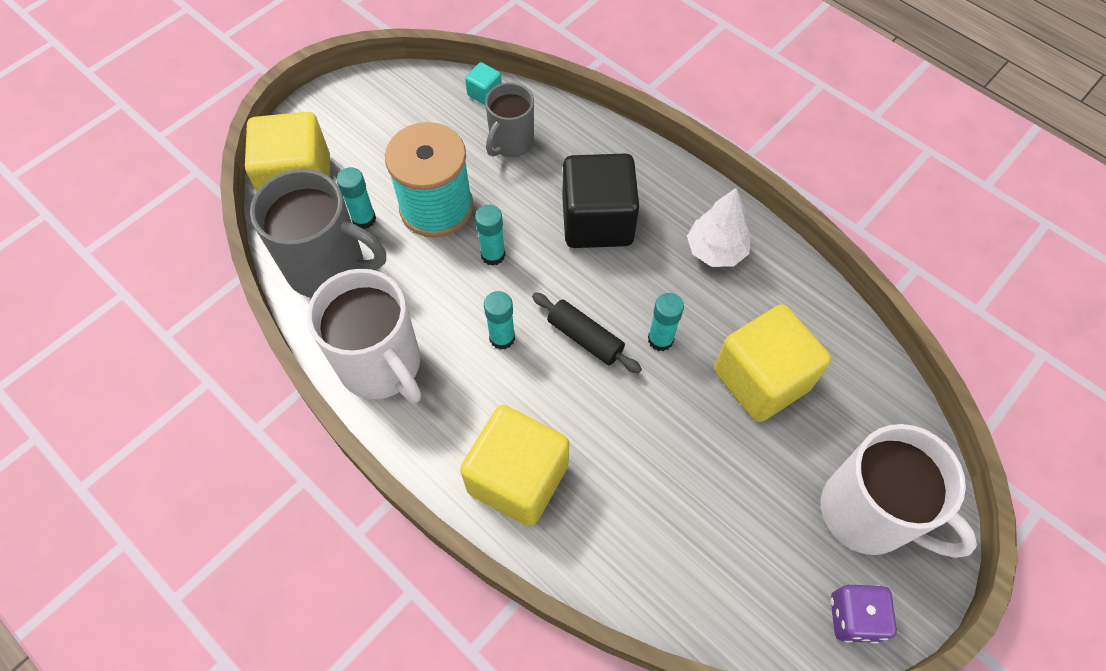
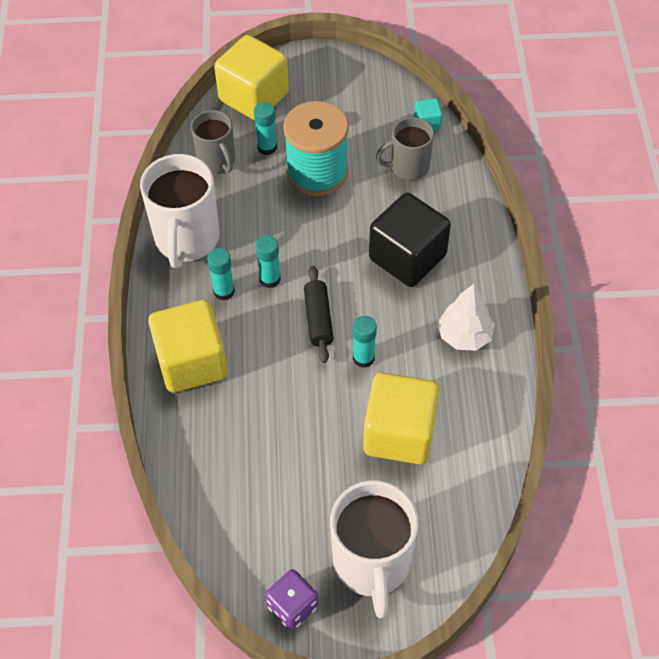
camera: 45 degrees right, 5 degrees down
(328, 267) = (217, 161): grey mug -> grey mug, size x0.61
(493, 255) = (319, 227): turquoise glue stick -> turquoise glue stick (224, 291)

